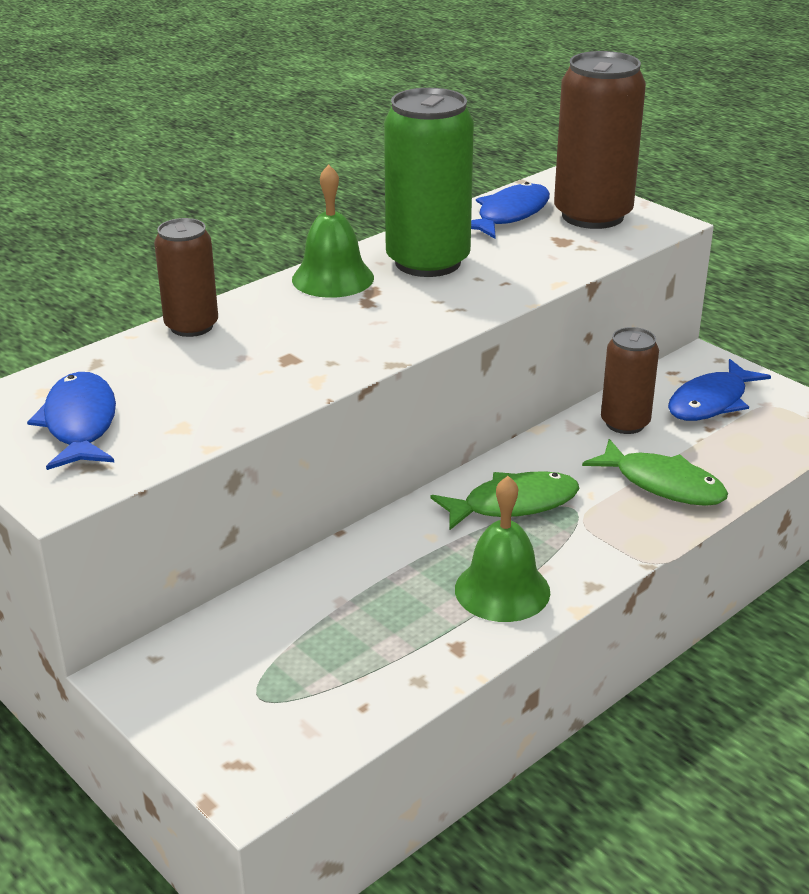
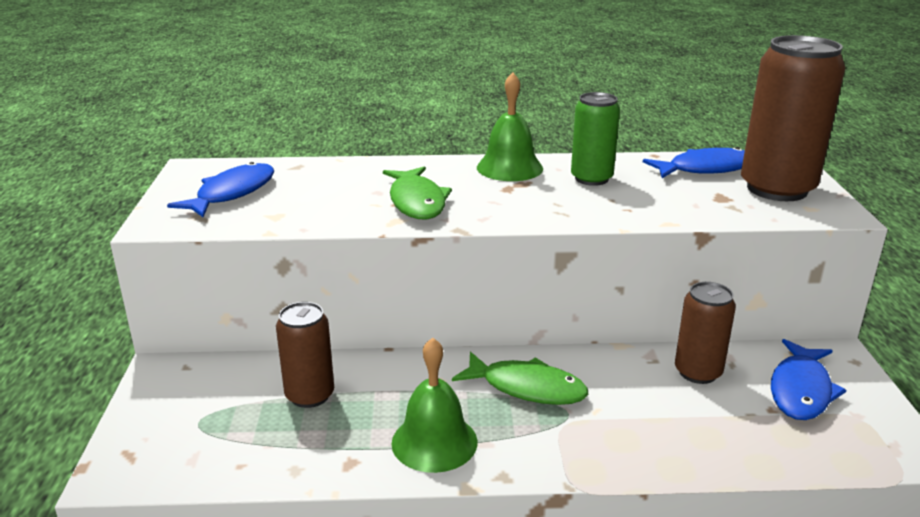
camera: 40 degrees right, 5 degrees down
(191, 326) = (379, 165): brown can -> brown can (310, 395)
(427, 262) = (591, 178): green can -> green can, size x0.59
(663, 484) = (668, 432): green fish -> green fish (417, 202)
(711, 402) = (801, 390): blue fish -> blue fish turned 60 degrees counterclockwise

